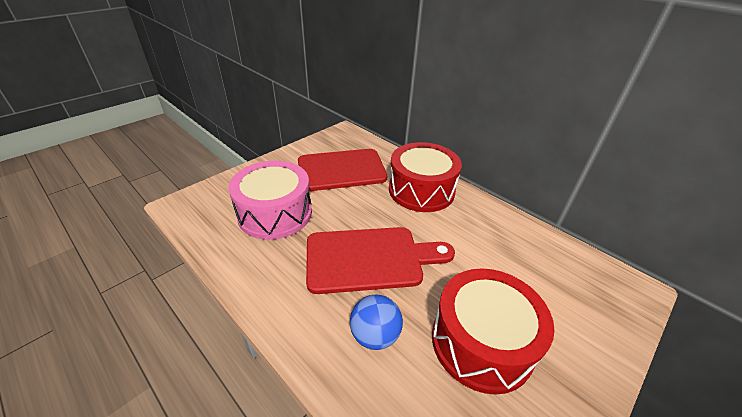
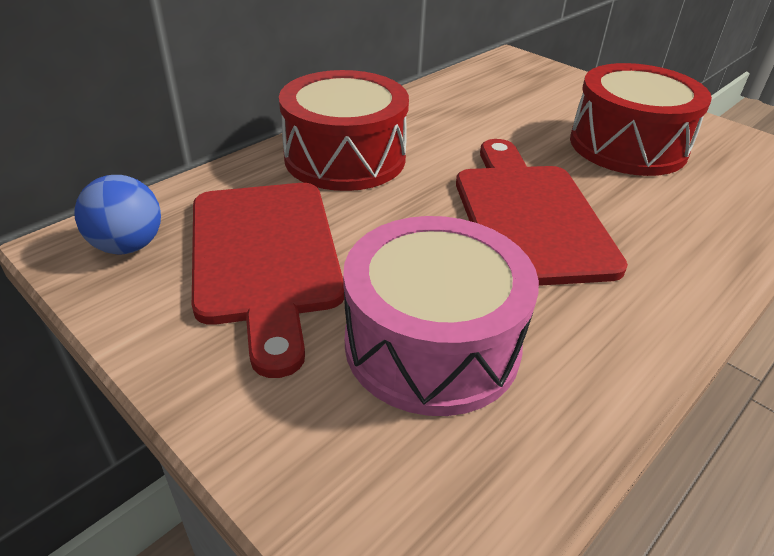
camera: 90 degrees left, 0 degrees up
(375, 335) = (663, 215): blue ball -> blue ball (128, 246)

